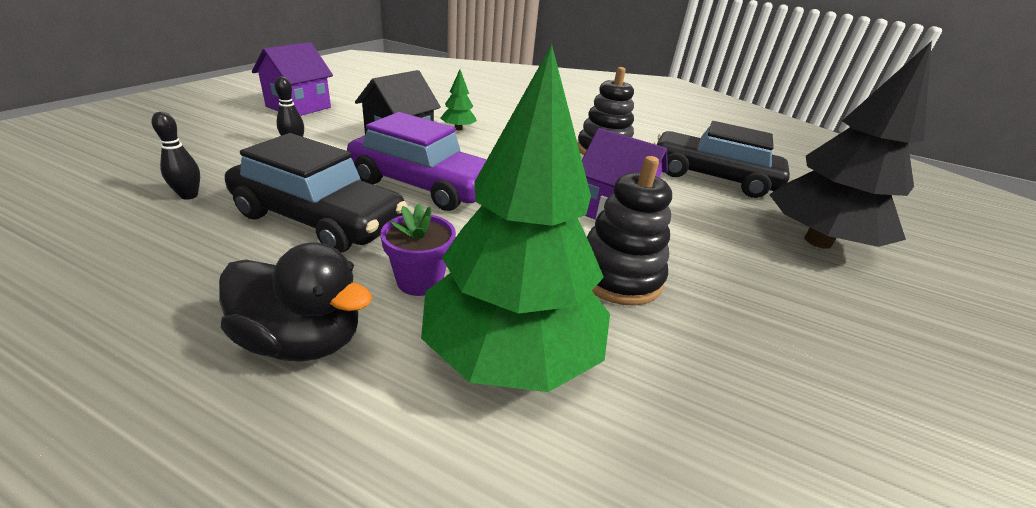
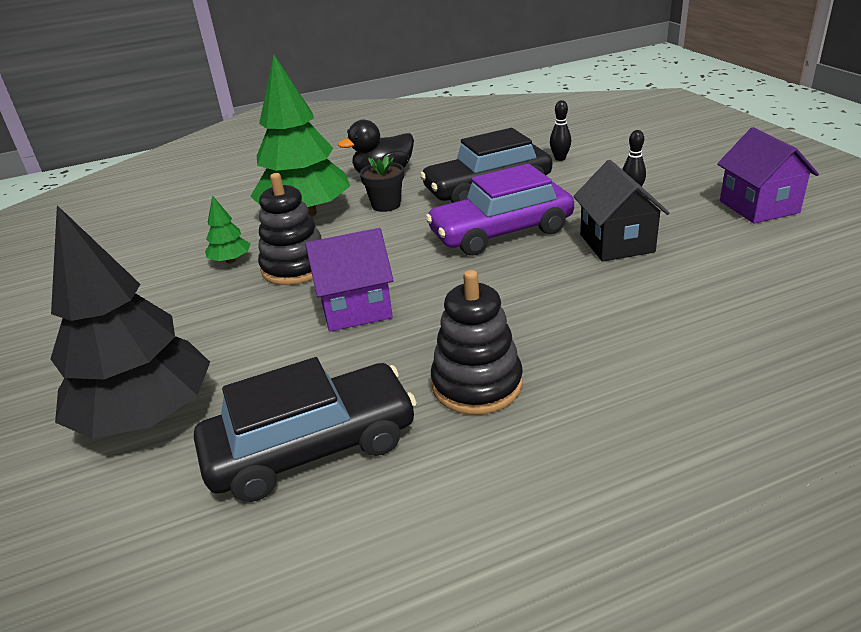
camera: 140 degrees right, 0 degrees up
(420, 281) = (386, 205): purple flower pot -> black flower pot
(458, 128) = (636, 290): green tree -> green tree (231, 260)

